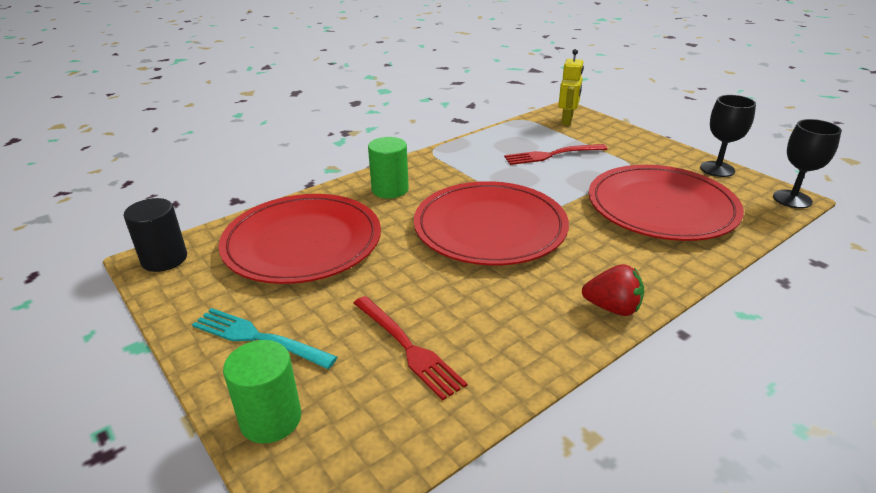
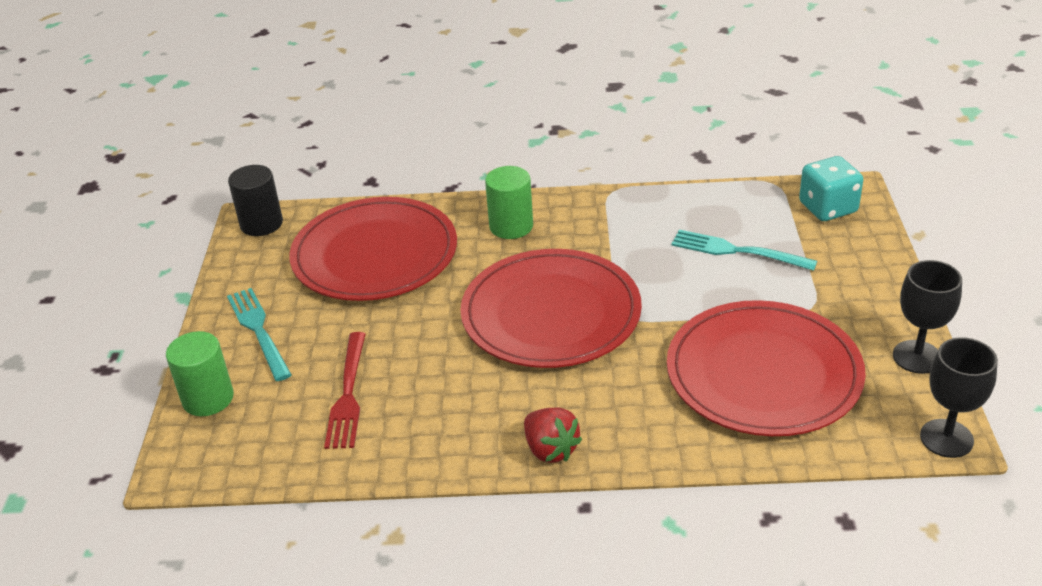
camera: 40 degrees right, 5 degrees up
(552, 155) = (737, 251): red fork -> turquoise fork
(567, 121) = (828, 208): yellow robot -> turquoise dice

